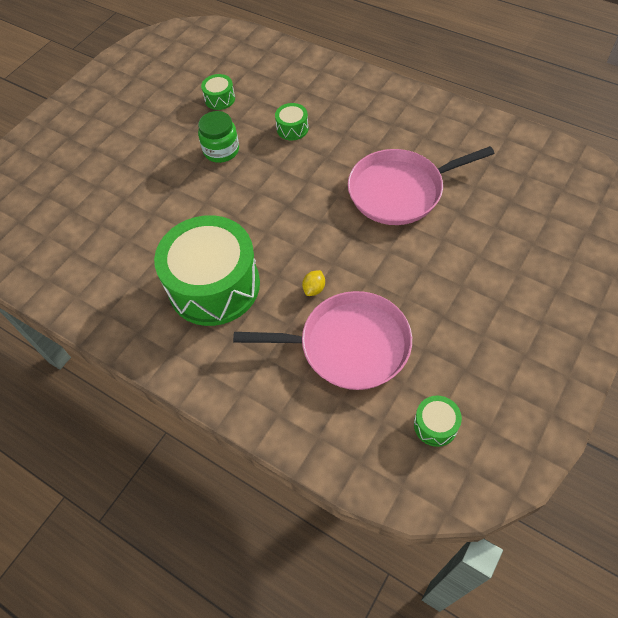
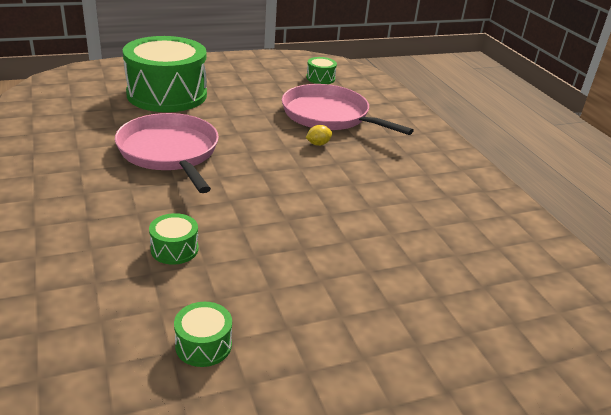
camera: 150 degrees left, 25 degrees down
(214, 285) = (395, 183): green drum -> green drum (167, 94)
(221, 150) = (278, 277): green jar -> none
(400, 191) = (170, 152): pink pan -> pink pan turned 135 degrees counterclockwise

